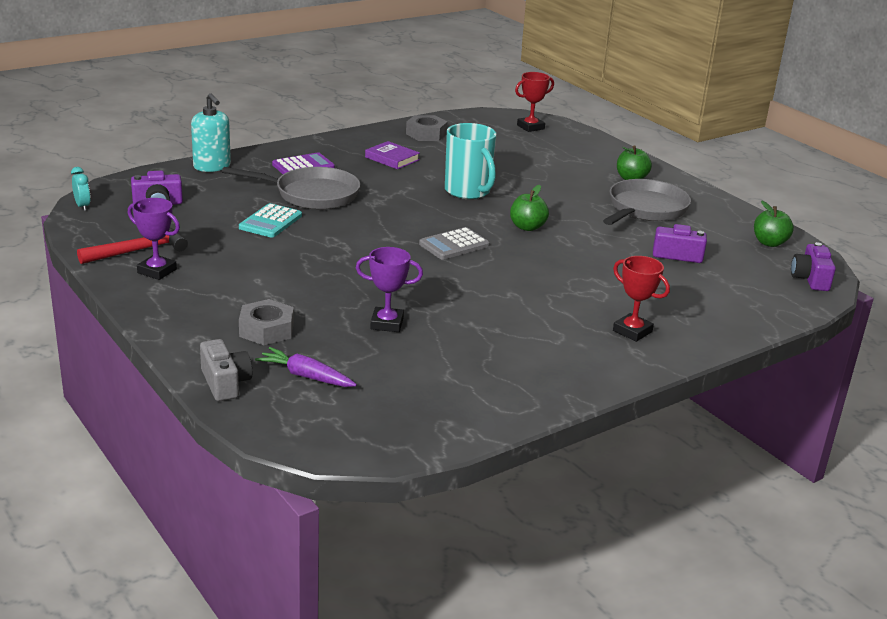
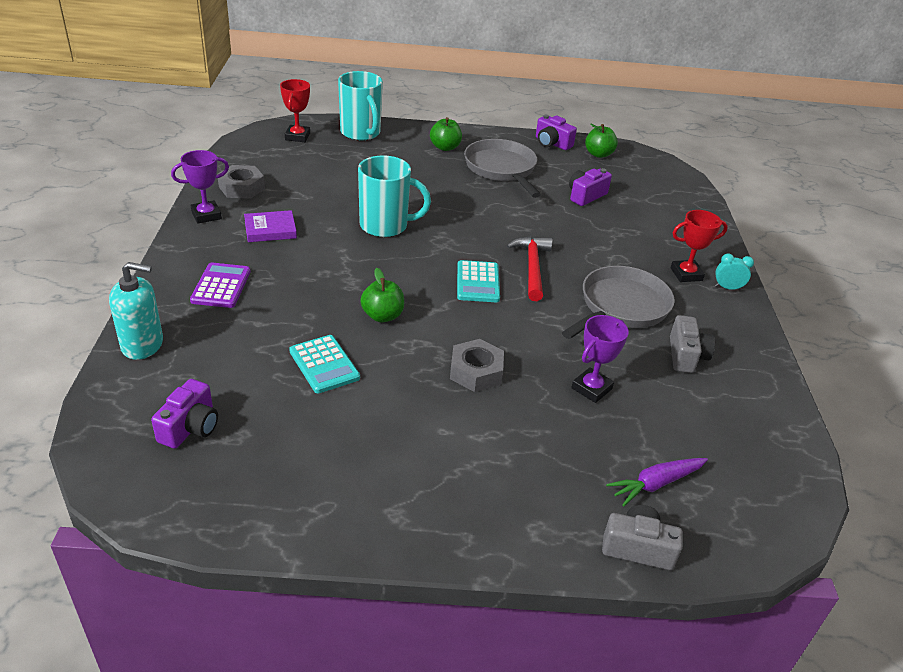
camera: 55 degrees left, 10 degrees up
(82, 206) = (122, 494): turquoise clock -> turquoise clock (727, 288)
(138, 250) = (293, 493): red hammer -> red hammer (532, 267)
(157, 271) = (358, 498): purple trophy -> purple trophy (206, 215)
(266, 329) = (550, 470): grey nut -> grey nut (476, 371)
(311, 194) = (292, 311): grey pan -> grey pan (621, 307)
(454, 245) = (478, 282): grey calculator -> turquoise calculator
(498, 356) = (686, 356): none -> grey camera
(527, 227) = (480, 232): green apple -> green apple (382, 316)
(583, 144) = (361, 133): none -> turquoise mug
(810, 279) = (661, 169): purple camera -> purple camera (552, 143)

